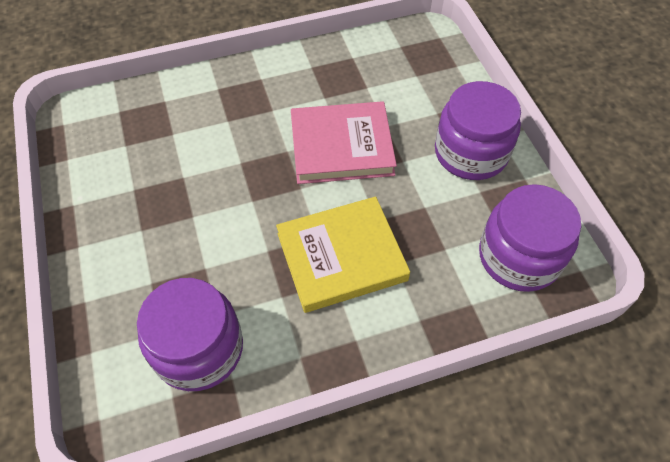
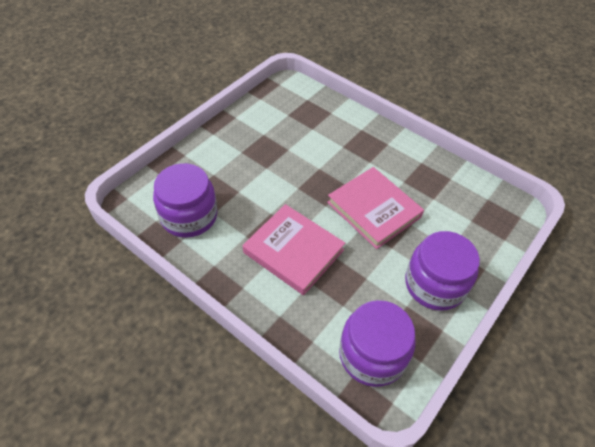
camera: 55 degrees right, 5 degrees down
(341, 257) = (293, 251): yellow book -> pink book

